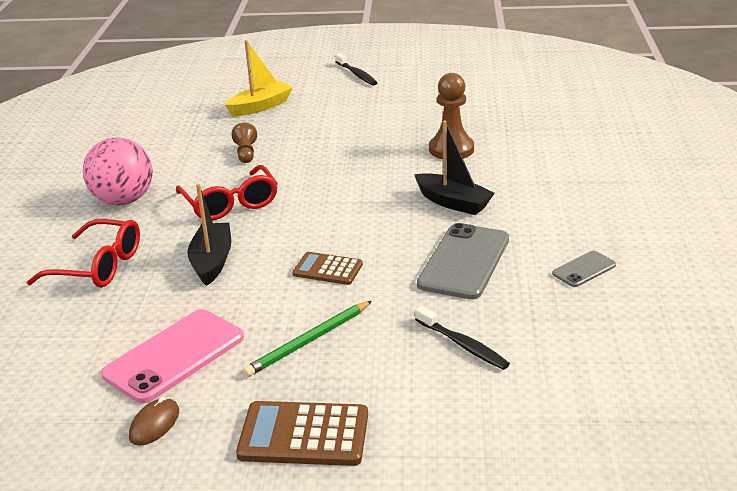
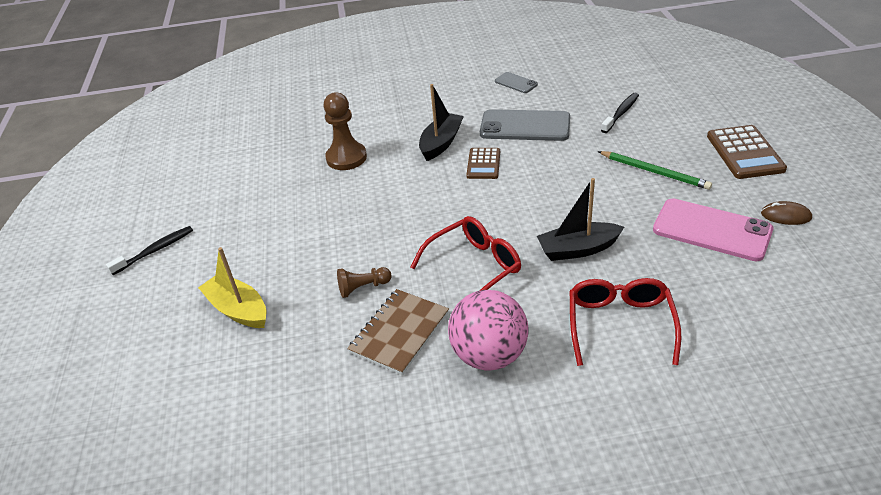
camera: 100 degrees left, 10 degrees up
(181, 166) = (399, 332): none -> brown notebook
(327, 269) = (561, 183): brown calculator -> brown calculator (483, 164)

